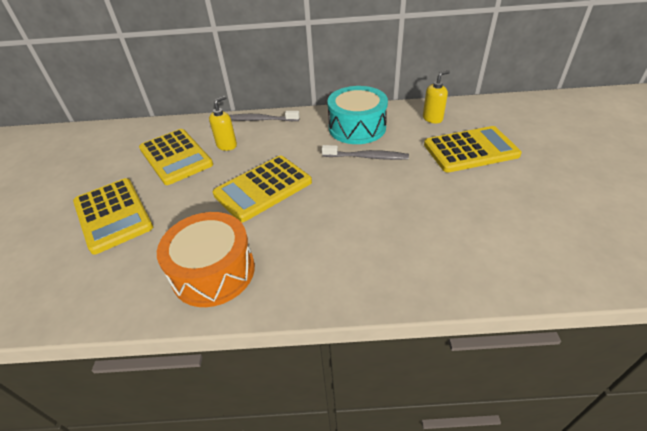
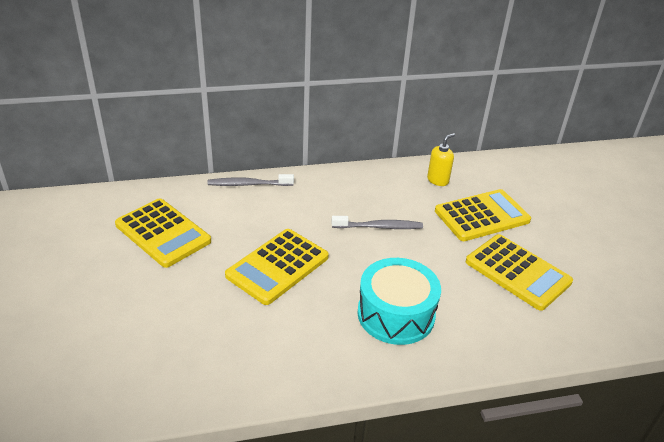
camera: 15 degrees left, 5 degrees down
(113, 215) = (116, 305): yellow calculator -> yellow calculator (517, 272)
(213, 272) = (255, 358): orange drum -> none
(227, 145) = (219, 217): yellow soap dispenser -> none
(357, 128) = (360, 192): turquoise drum -> turquoise drum (396, 314)

